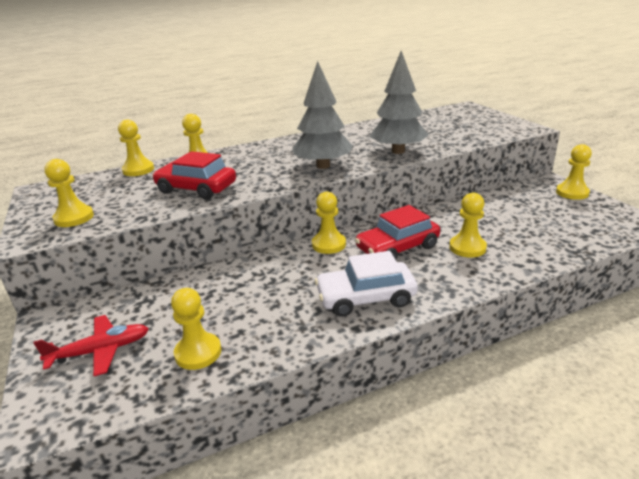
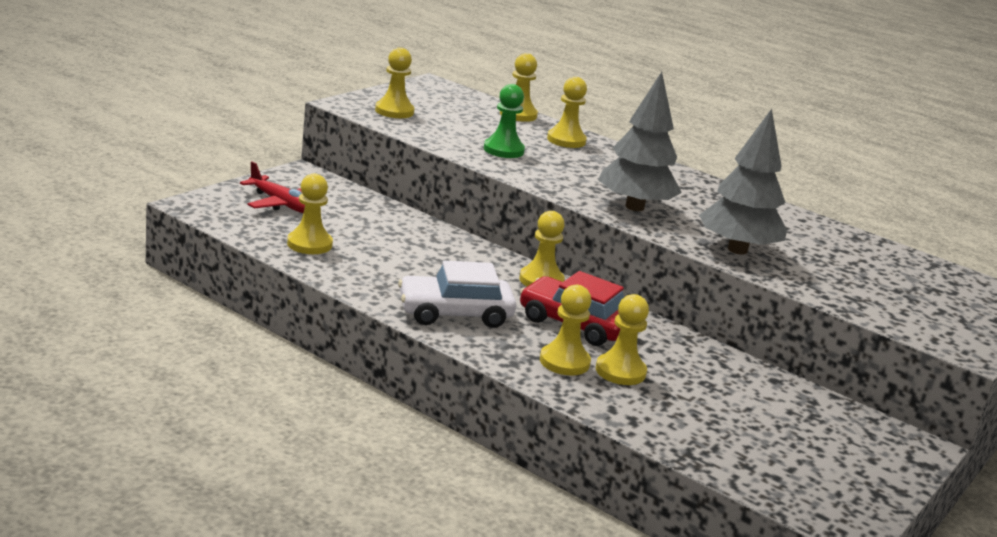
camera: 55 degrees right, 5 degrees down
(196, 189) = (503, 150): red car -> green pawn
(366, 298) = (455, 313): white car -> white car turned 60 degrees counterclockwise
(572, 193) = (893, 463): yellow pawn -> yellow pawn (564, 362)

